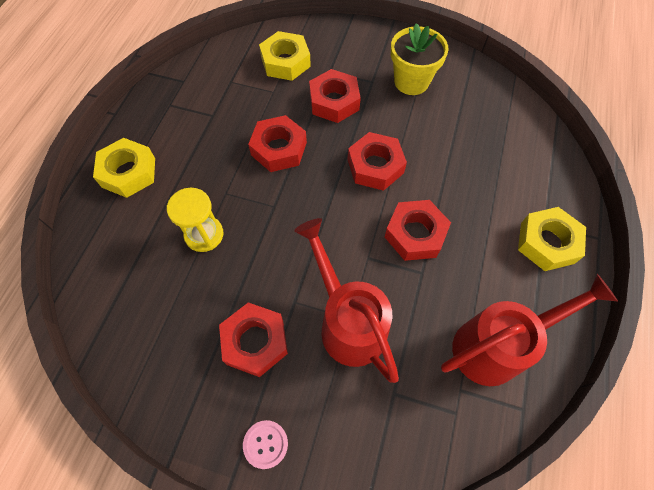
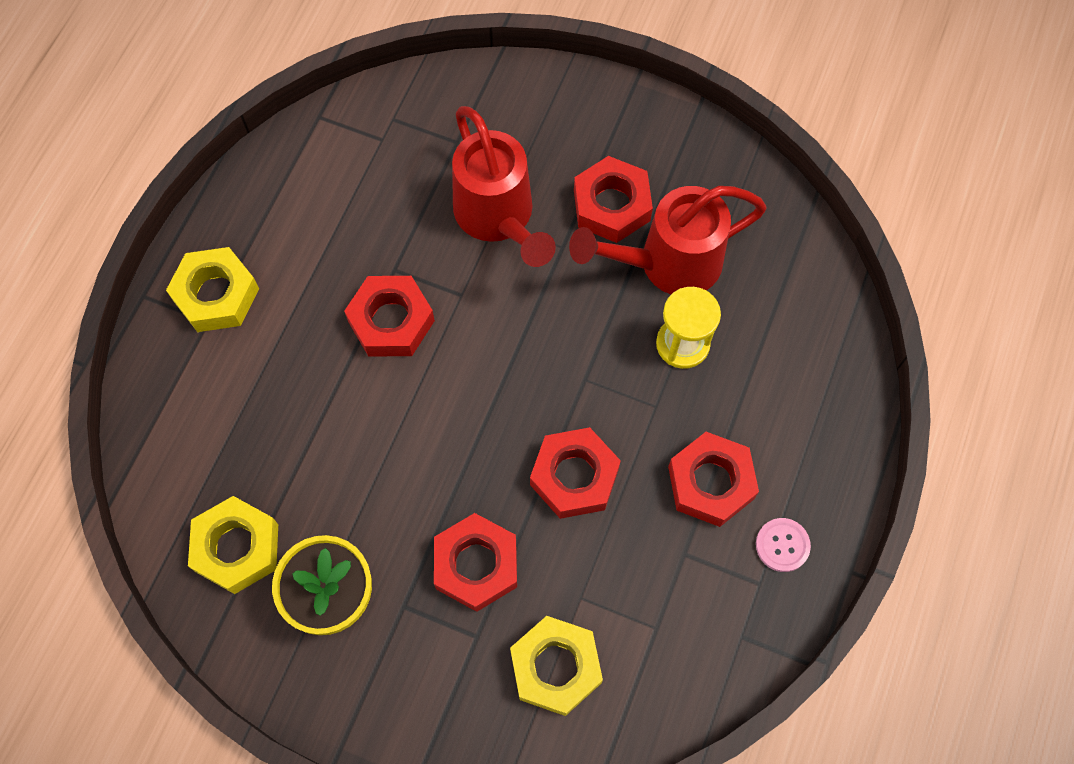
camera: 175 degrees left, 5 degrees up
(128, 172) = (806, 453): yellow nut -> yellow nut (237, 548)
(265, 444) = (600, 107): pink button -> pink button (782, 545)
(375, 166) = (427, 433): red nut -> red nut (711, 483)
(496, 346) = (326, 178): red watering can -> red watering can (668, 264)

